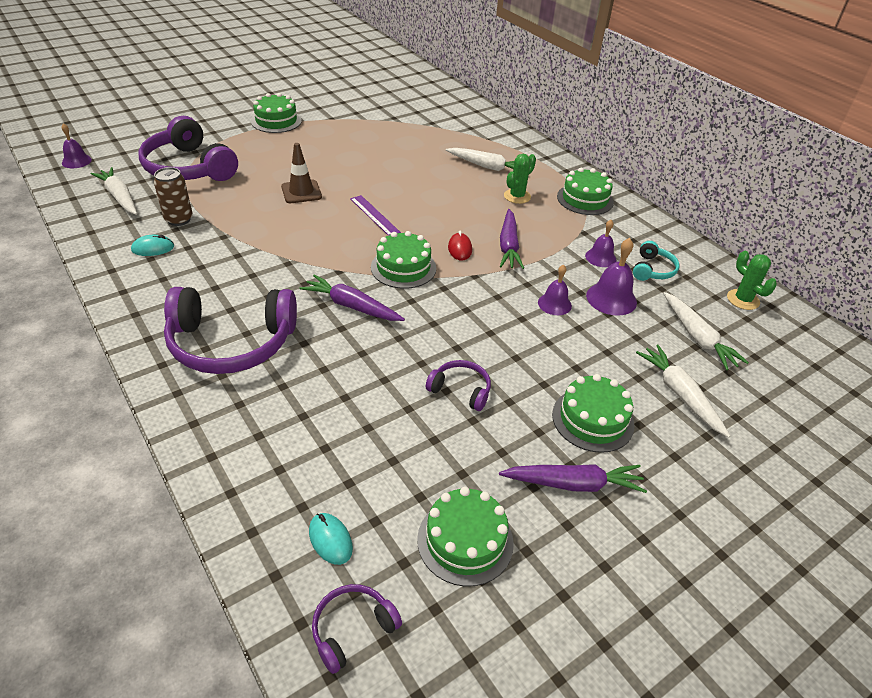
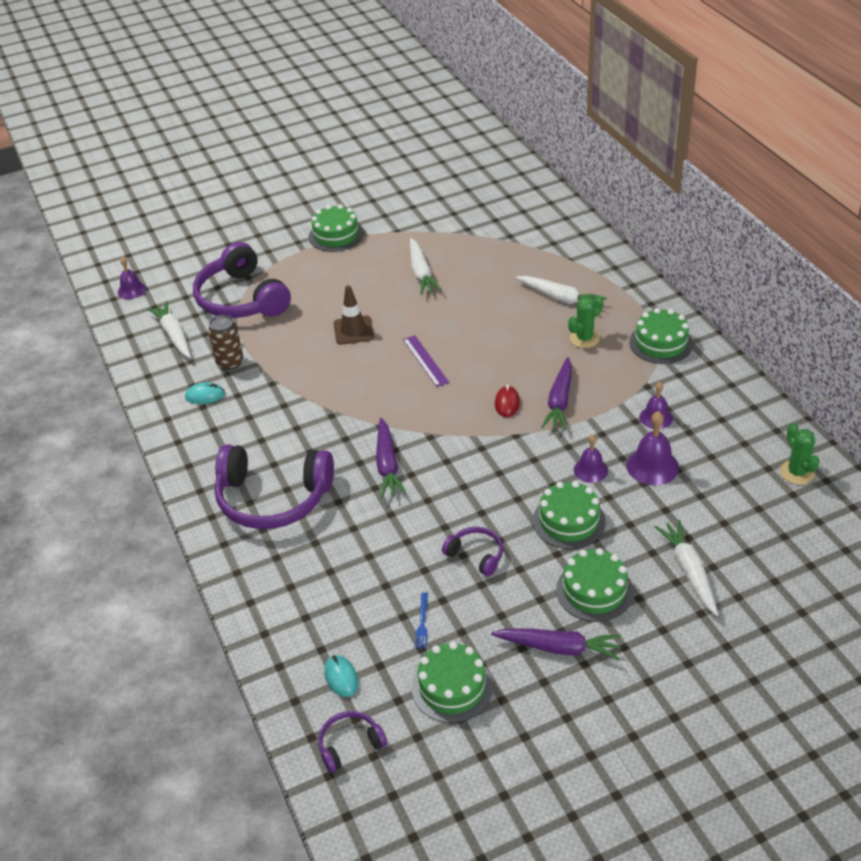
camera: 15 degrees right, 0 degrees up
(351, 306) = (387, 465): purple carrot -> purple carrot turned 135 degrees counterclockwise
(403, 267) = (445, 424): green cake -> green cake (569, 521)
(416, 467) = (422, 623): none -> blue fork
(652, 270) = (709, 434): turquoise headphones -> none
(697, 337) = (729, 513): white carrot -> white carrot (421, 273)

